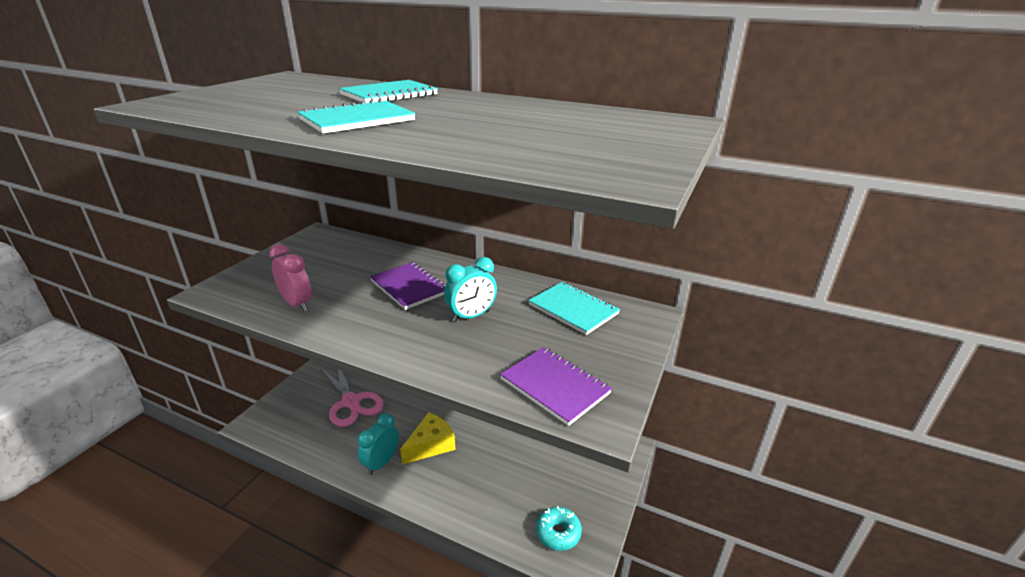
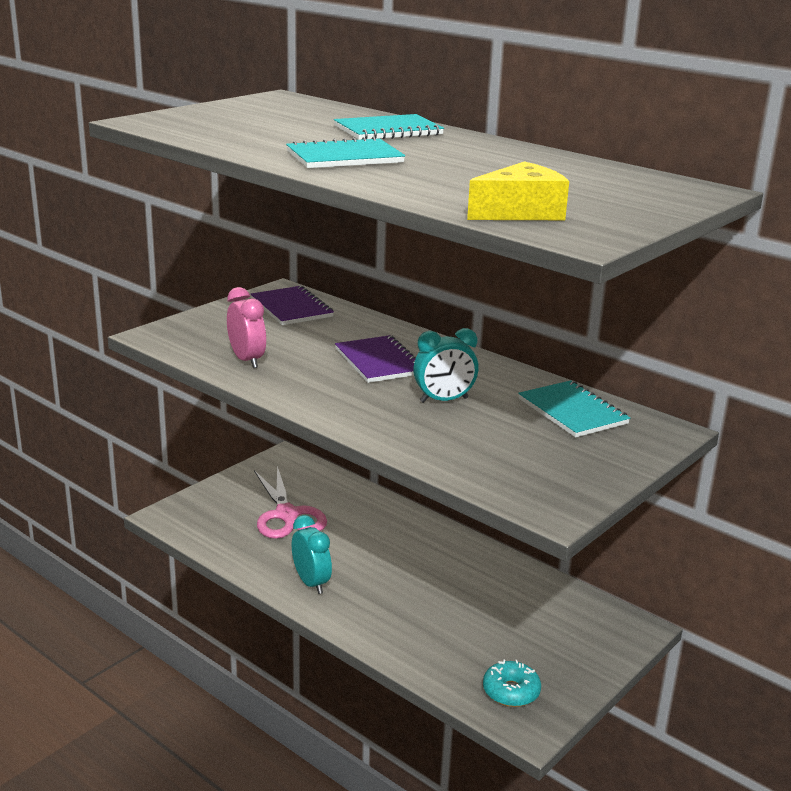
camera: 15 degrees right, 5 degrees down
(381, 463) = (311, 583): turquoise clock -> turquoise clock turned 105 degrees clockwise
(430, 445) = (376, 577): yellow cheese -> yellow cheese (520, 212)
(555, 386) = (514, 476): purple notebook -> purple notebook (291, 308)

